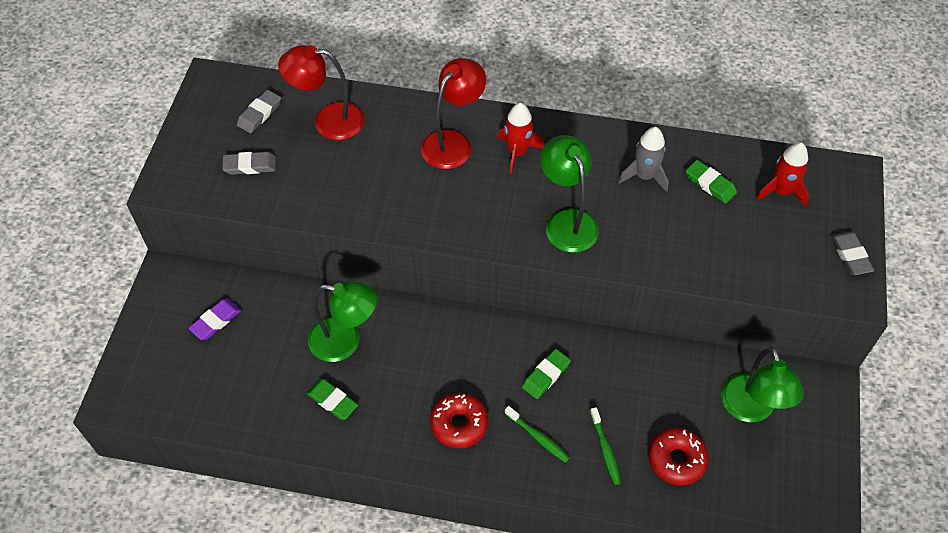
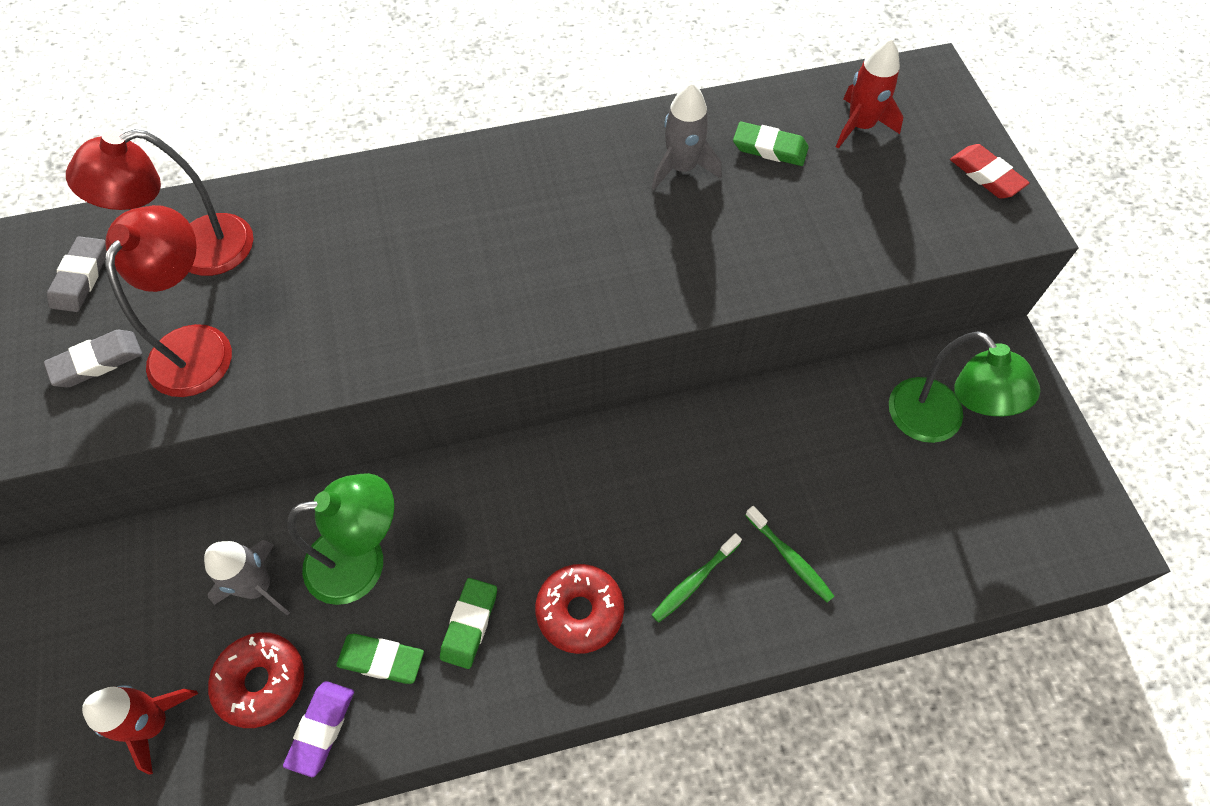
camera: 25 degrees left, 5 degrees up
(216, 321) = (147, 615): purple eraser -> purple eraser (321, 728)
(281, 331) = (258, 586): none -> grey rocket
(453, 142) = (398, 215): red lamp -> red lamp (198, 344)
(517, 152) = (496, 197): red rocket -> red rocket (154, 723)
(537, 437) = (694, 581): green toothbrush -> green toothbrush turned 120 degrees clockwise
(546, 375) = (663, 489): green eraser -> green eraser (469, 624)
(567, 221) = (611, 266): green lamp -> none
(676, 460) = (884, 531): red donut -> red donut (261, 682)
(850, 255) = (986, 175): grey eraser -> red eraser

